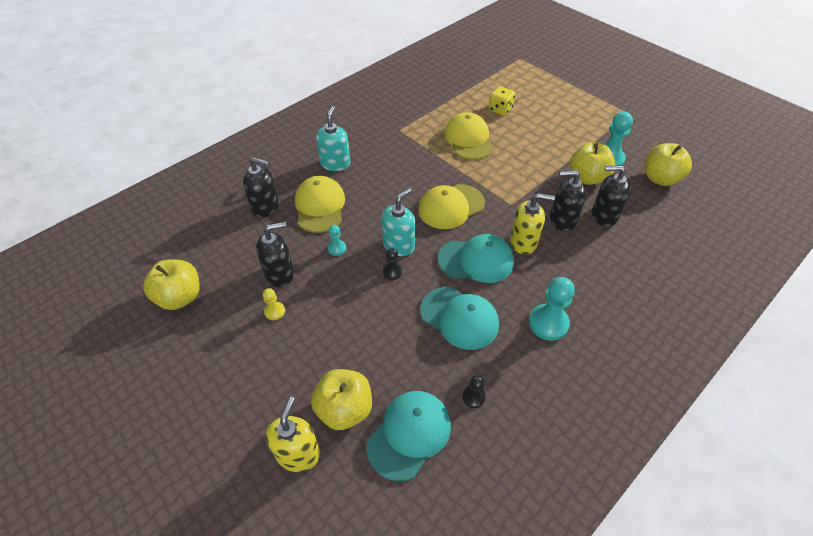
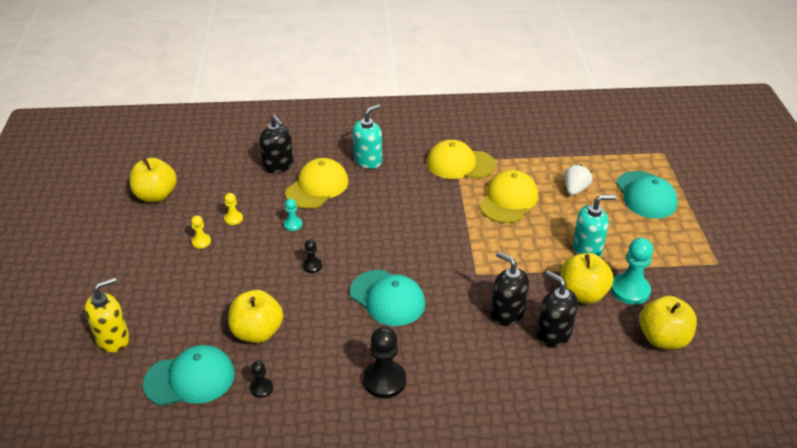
camera: 40 degrees right, 10 degrees down
(280, 274) = (233, 219): black soap dispenser -> yellow pawn
(344, 409) = (170, 333): yellow apple -> yellow apple (257, 332)
(399, 245) = (341, 250): turquoise soap dispenser -> turquoise soap dispenser (587, 249)
(451, 206) = (420, 245): yellow cap -> yellow cap (460, 164)
(459, 318) = (320, 330): turquoise cap -> turquoise cap (646, 195)
(500, 109) = (575, 189): yellow dice -> white strawberry
(523, 242) = (446, 309): yellow soap dispenser -> none
(548, 323) = (384, 380): turquoise pawn -> black pawn

